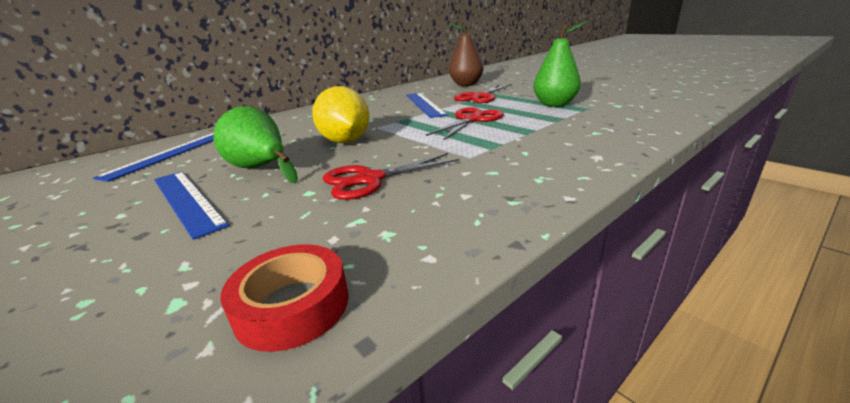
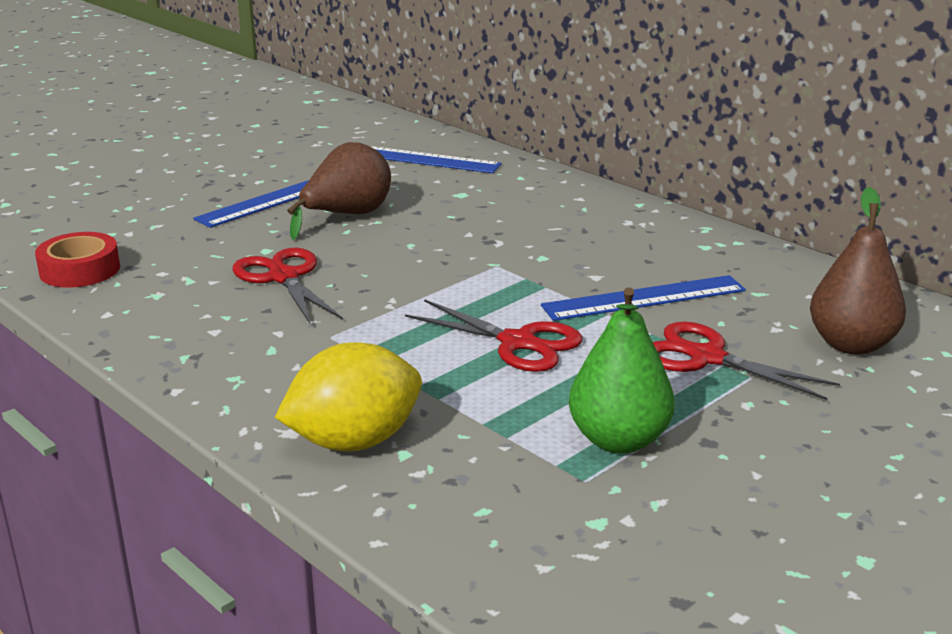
camera: 85 degrees right, 0 degrees up
(261, 168) = (347, 216): green pear -> brown pear
(345, 141) = (432, 250): yellow lemon -> yellow lemon (354, 441)

